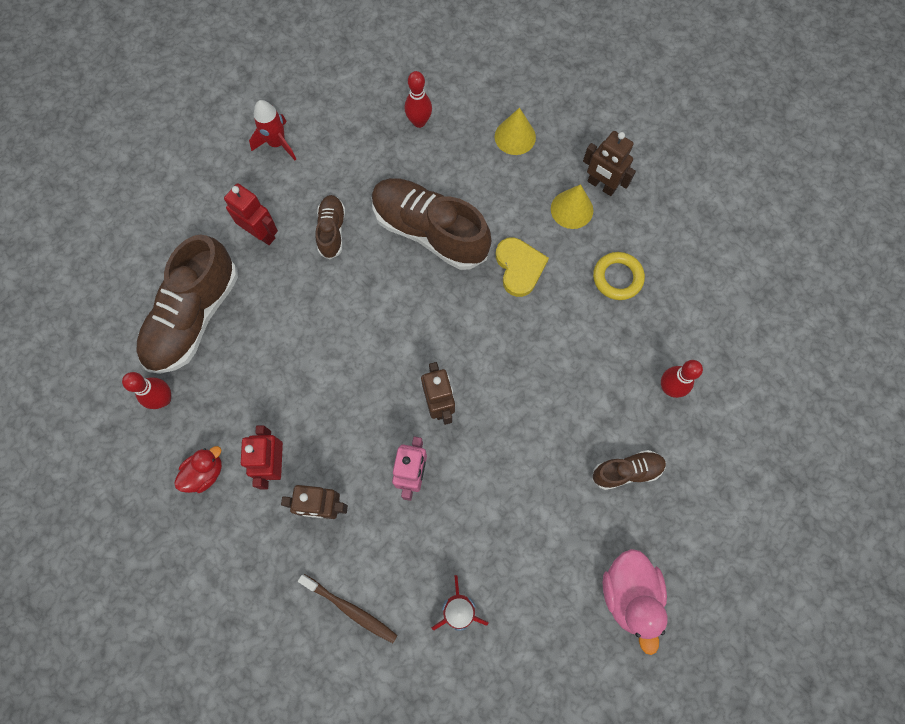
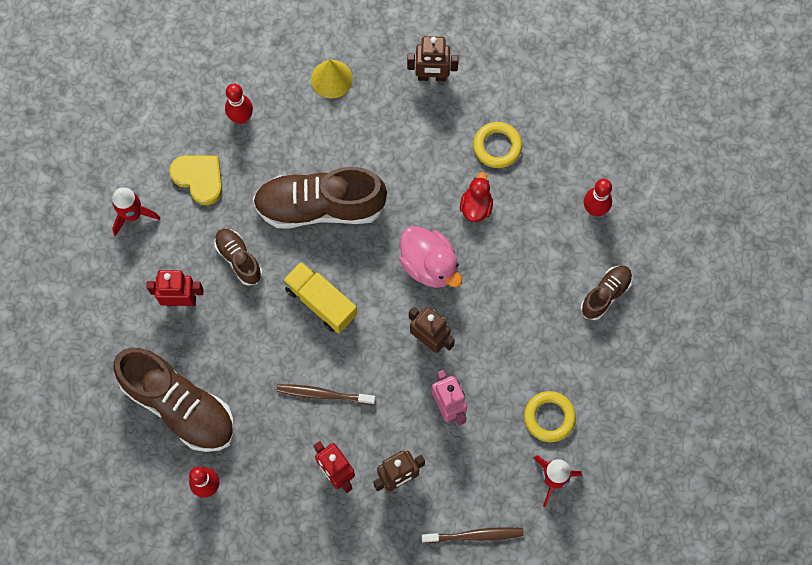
camera: 35 degrees left, 0 degrees up
(194, 317) = (179, 405): brown shoe -> brown shoe turned 45 degrees counterclockwise
(205, 473) = (287, 517): red duck -> red duck (476, 206)
(315, 388) = (323, 394): none -> brown toothbrush
(371, 309) = (321, 302): none -> yellow truck
(495, 548) = (549, 417): none -> yellow ring
(519, 267) = (414, 189): yellow heart -> yellow heart (199, 178)
(572, 209) = (422, 112): yellow cone -> none
(629, 593) = (666, 382): pink duck -> pink duck (429, 265)

